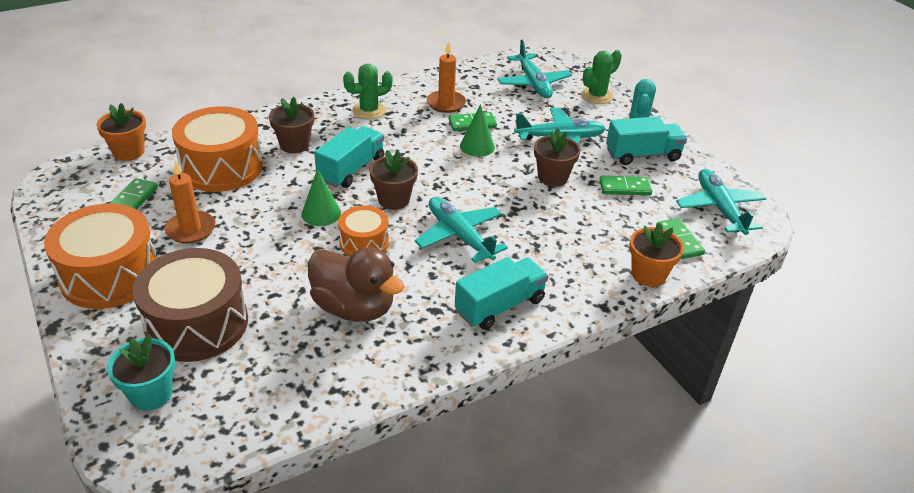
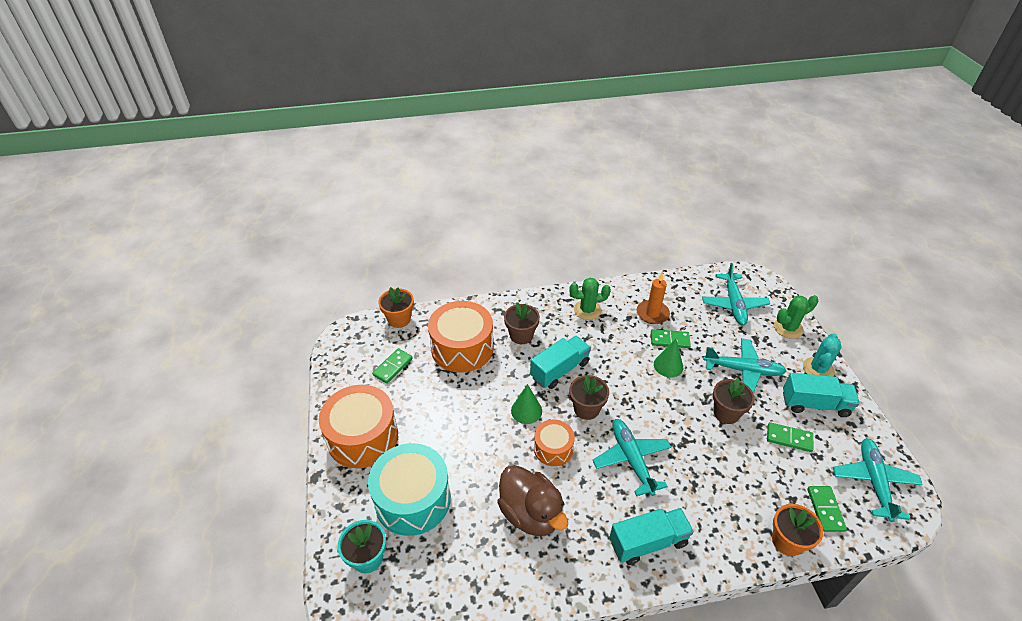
camera: 20 degrees right, 5 degrees up
(191, 229) = (427, 405): orange candle -> none
(197, 324) = (412, 499): brown drum -> turquoise drum

